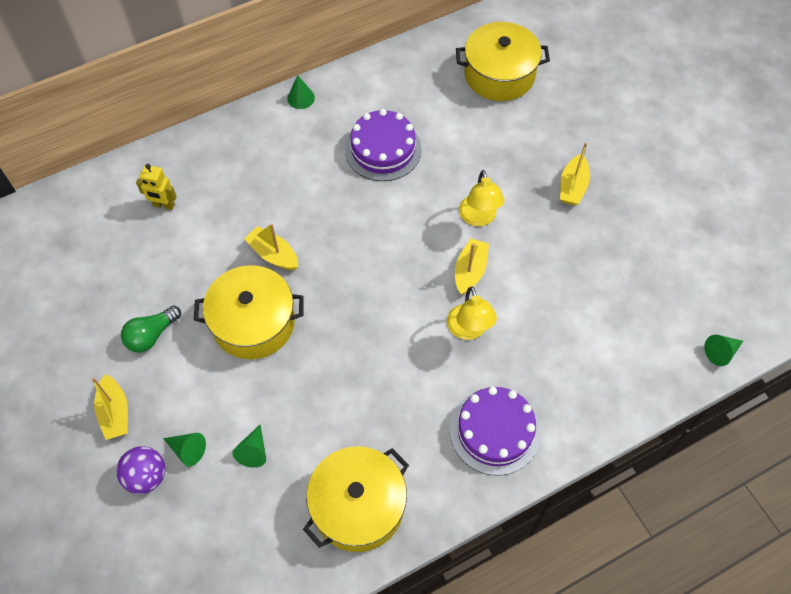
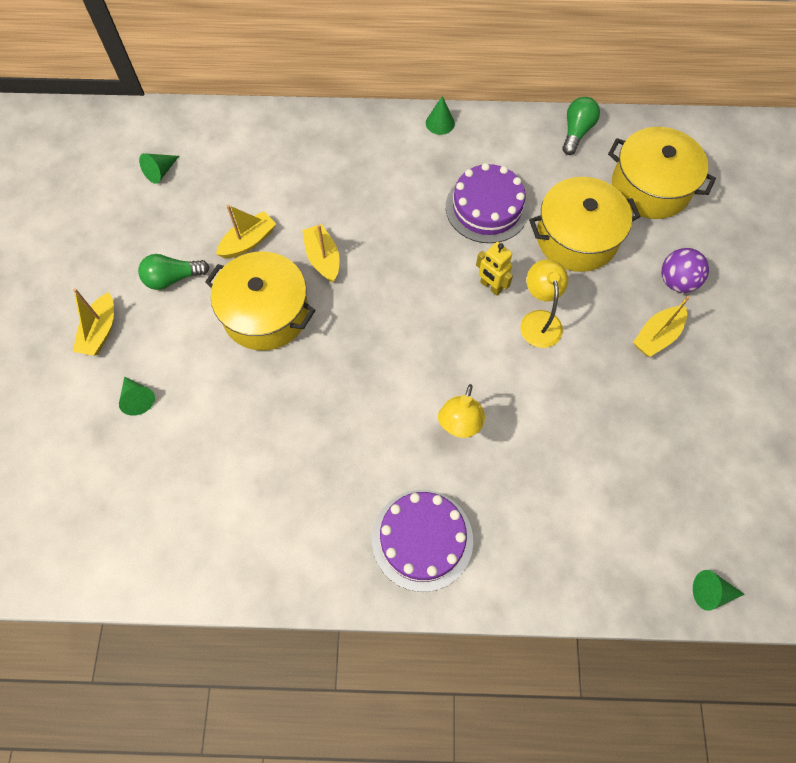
camera: 30 degrees right, 5 degrees up
(146, 476) = (90, 403): purple ball -> purple ball (677, 281)
(164, 205) = (256, 166): yellow robot -> yellow robot (491, 286)
(253, 451) = (191, 432): green cone -> green cone (160, 172)
(358, 506) = (249, 537): yellow pot -> yellow pot (576, 238)
(416, 57) = (576, 132): none -> green light bulb
(470, 271) = (497, 368): yellow boat -> yellow boat (248, 242)
(479, 218) = (539, 320): yellow lamp -> yellow lamp turned 150 degrees clockwise

